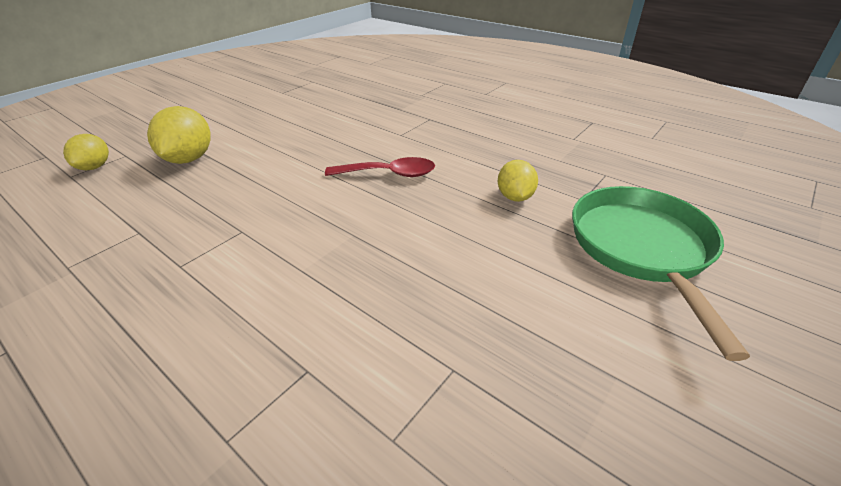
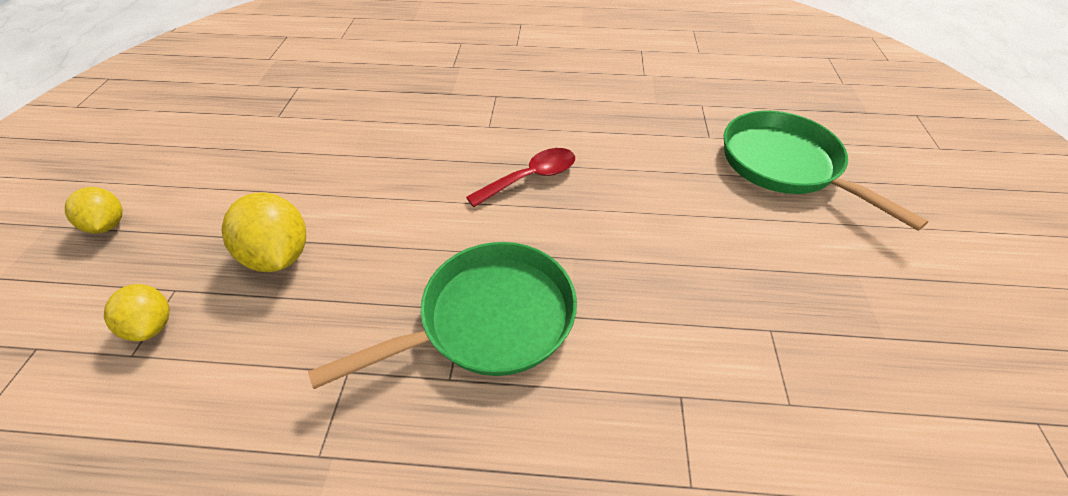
camera: 35 degrees left, 10 degrees up
(247, 244) = (489, 319): none -> green pan
(515, 197) = (660, 156): yellow lemon -> yellow lemon (108, 225)

